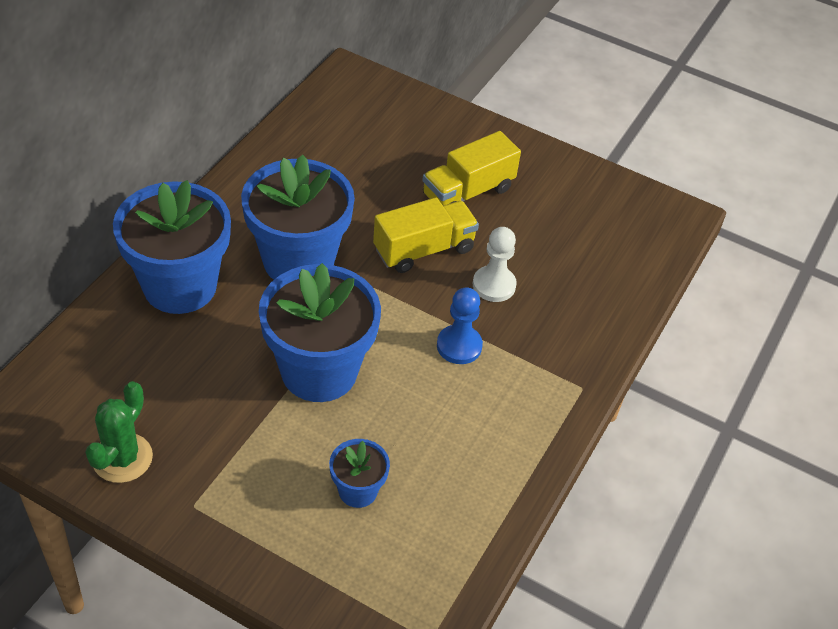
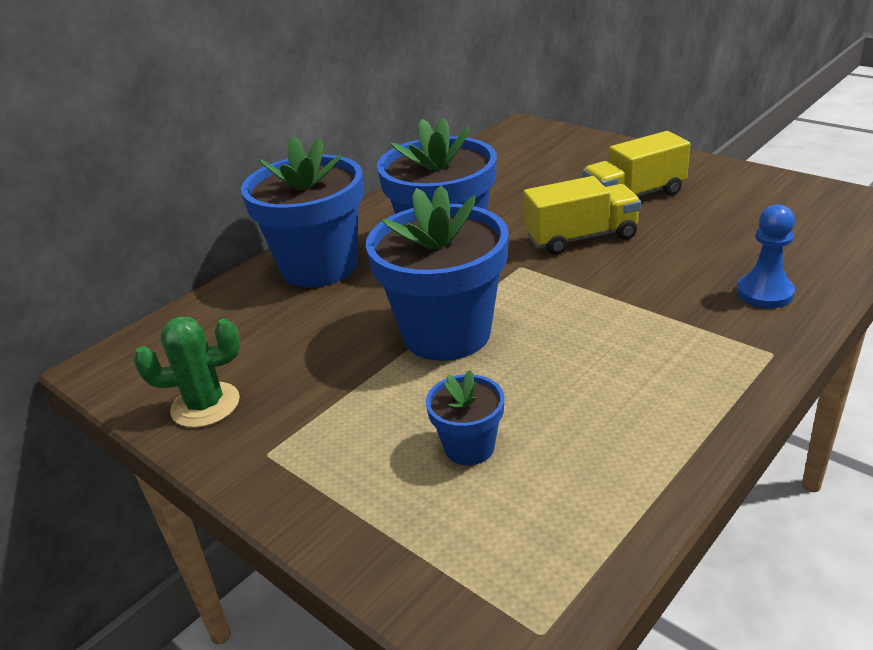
camera: 20 degrees right, 15 degrees down
(122, 458) = (205, 405): green cactus -> green cactus turned 45 degrees clockwise
(459, 346) = (614, 313): blue pawn -> blue pawn (764, 293)
(494, 285) = (660, 264): white pawn -> none

